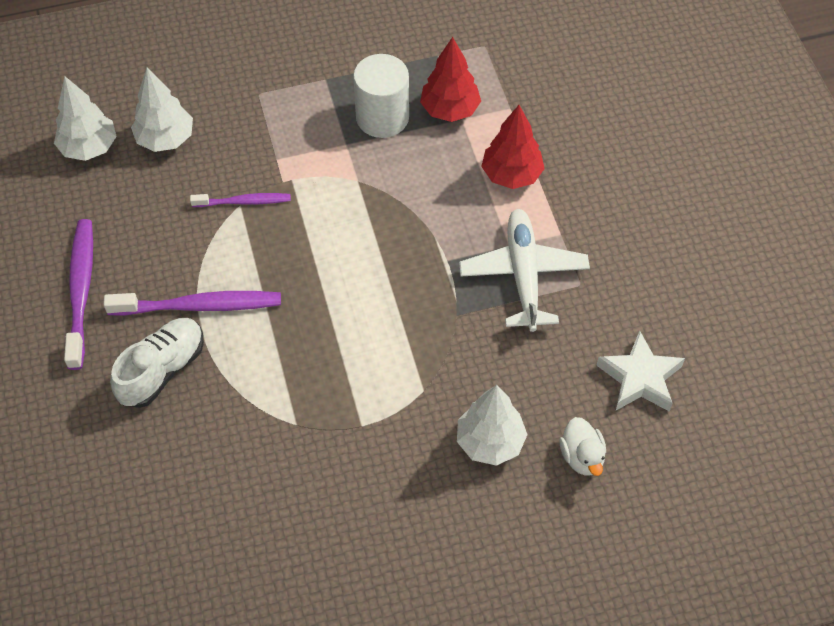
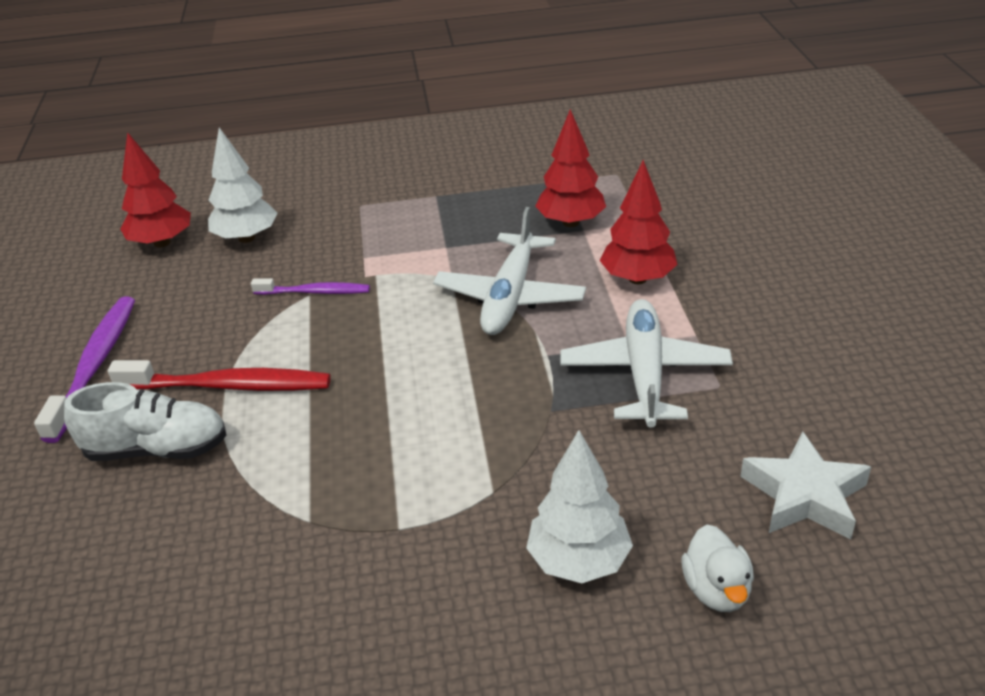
camera: 10 degrees right, 20 degrees down
(89, 148) = (162, 242): white tree -> red tree
(162, 370) = (157, 449): white shoe -> white shoe turned 45 degrees clockwise
(199, 306) = (228, 386): purple toothbrush -> red toothbrush
(382, 117) = (492, 226): white cylinder -> none
(409, 199) = (510, 296): none -> white plane

